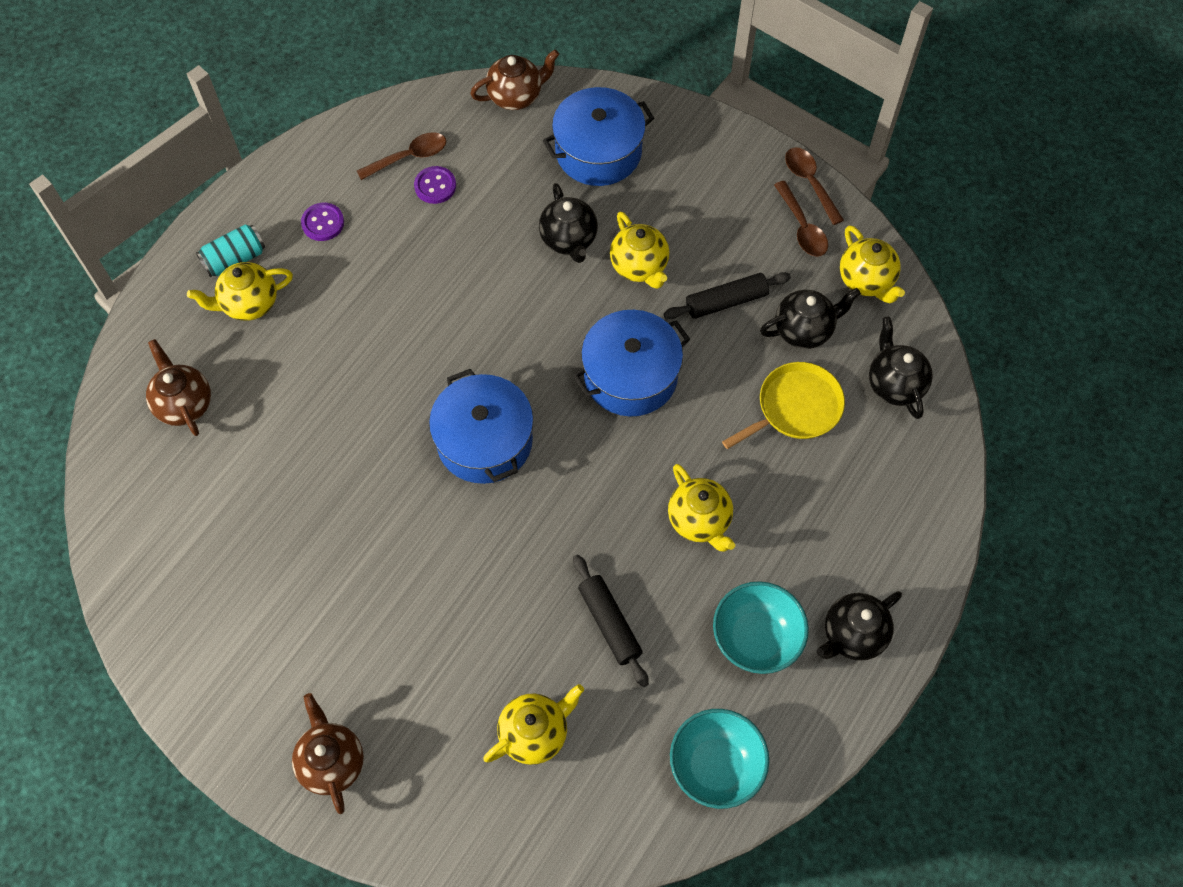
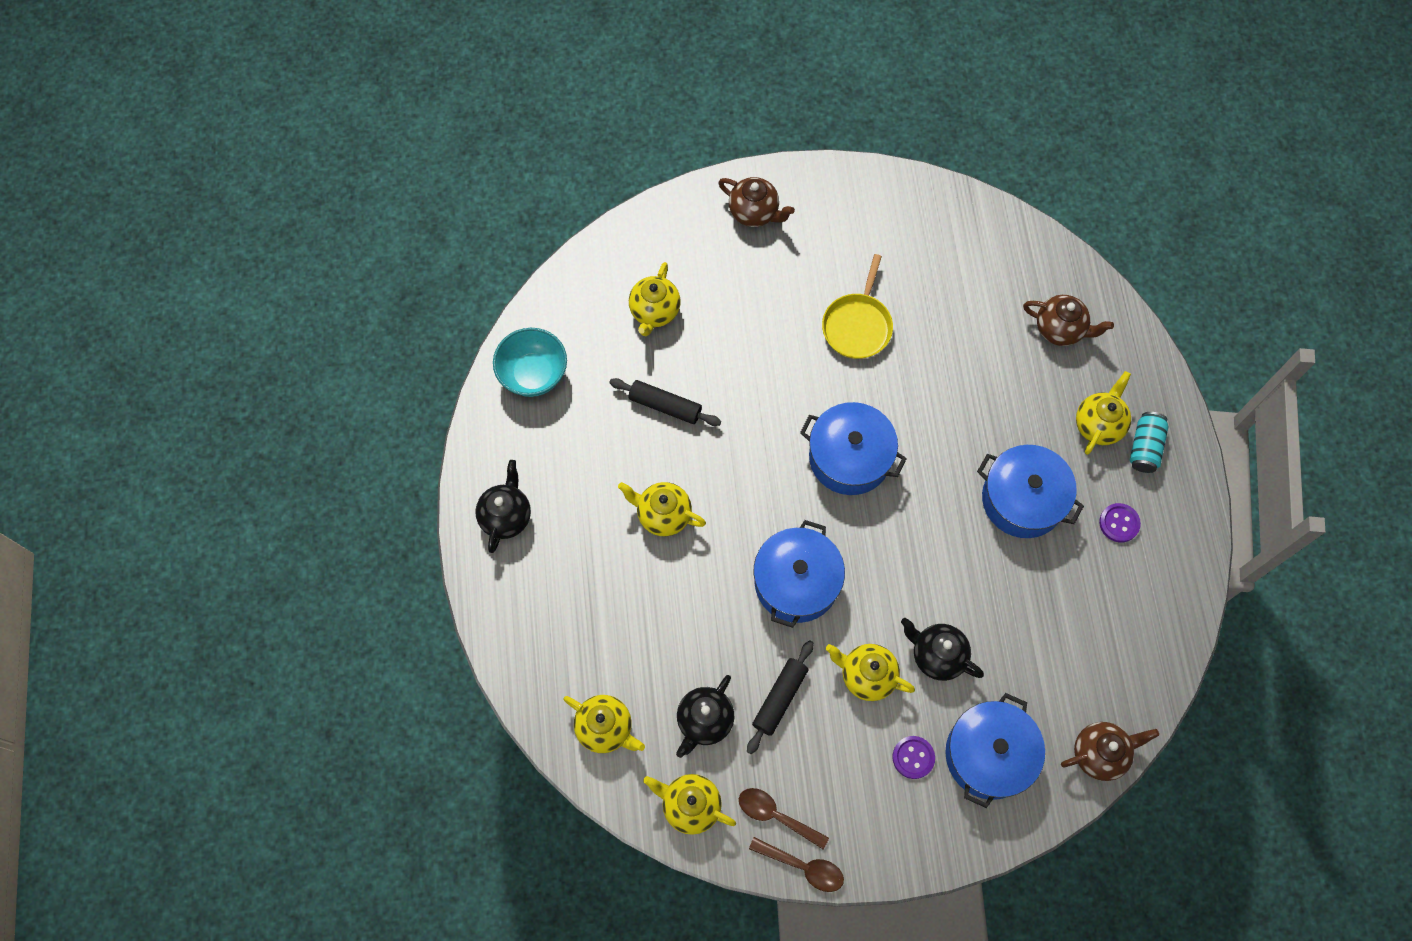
camera: 140 degrees right, 5 degrees up
(377, 296) = (1022, 499): none -> blue pot
(409, 157) = (1119, 628): brown spoon -> none
(435, 186) = (1075, 619): purple button -> purple button (913, 757)
(516, 96) = (1099, 754): brown teapot -> brown teapot turned 135 degrees counterclockwise
(756, 638) = (566, 467): turquoise bowl -> none
(795, 408) = (663, 650): yellow pan -> yellow pan (857, 325)
(894, 384) = (605, 728): black teapot -> yellow teapot

